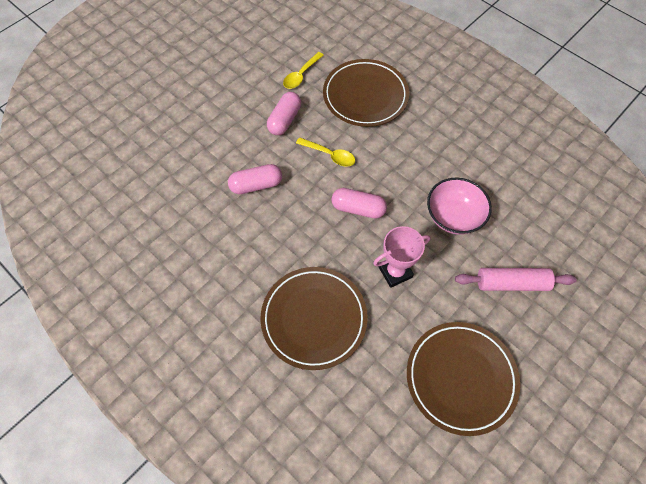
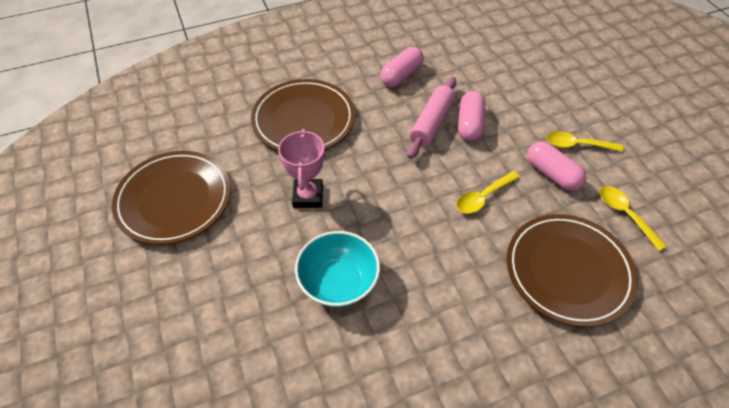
camera: 115 degrees right, 10 degrees down
(246, 111) = (577, 145): none -> yellow spoon
(358, 208) = (398, 195): pink capsule -> pink capsule (401, 76)
(453, 216) = (338, 282): pink bowl -> turquoise bowl
(511, 283) = (224, 297): pink rolling pin -> pink rolling pin (431, 123)

